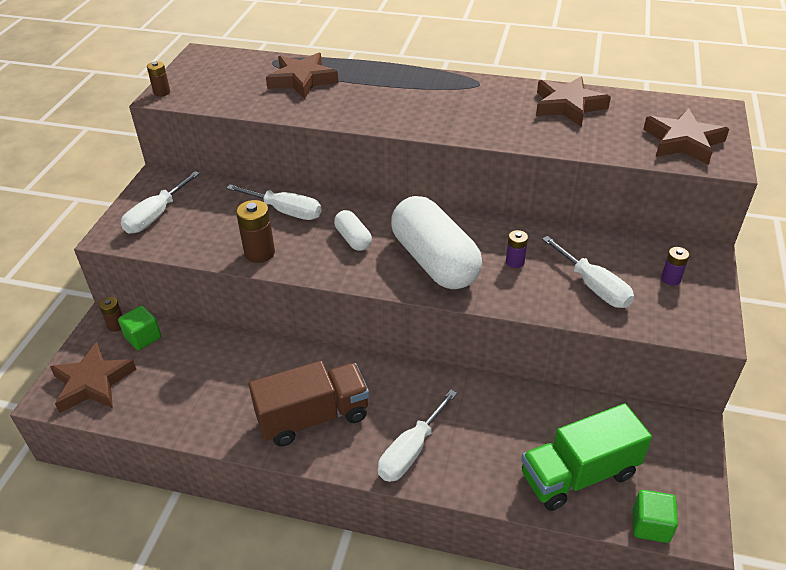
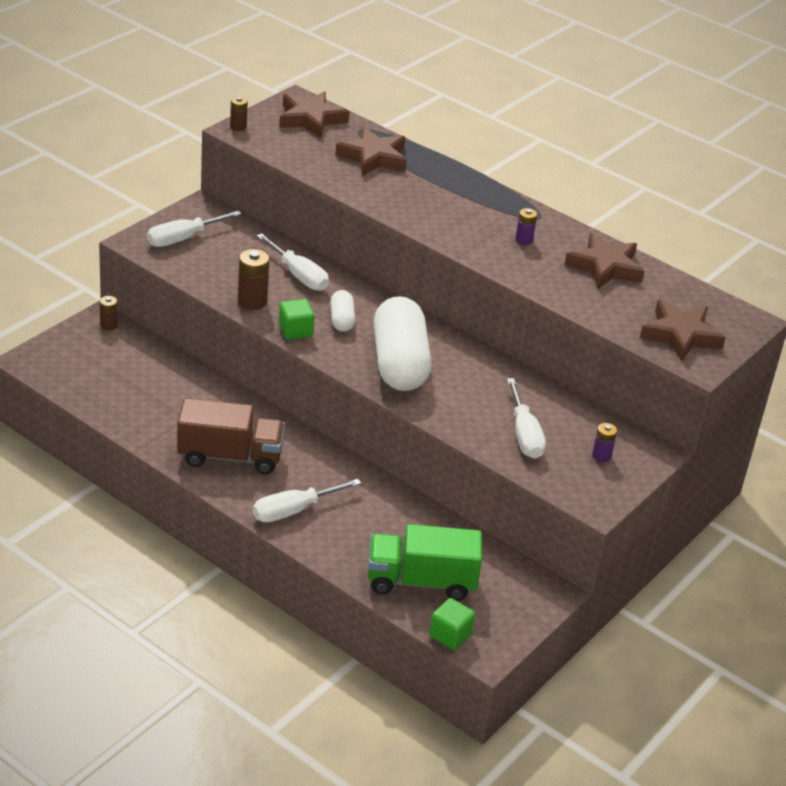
camera: 20 degrees right, 5 degrees down
(93, 383) = (66, 362): brown star -> brown star (311, 119)
(143, 337) = (126, 343): green cube -> green cube (295, 331)
(515, 262) = (471, 390): purple battery -> purple battery (524, 240)

